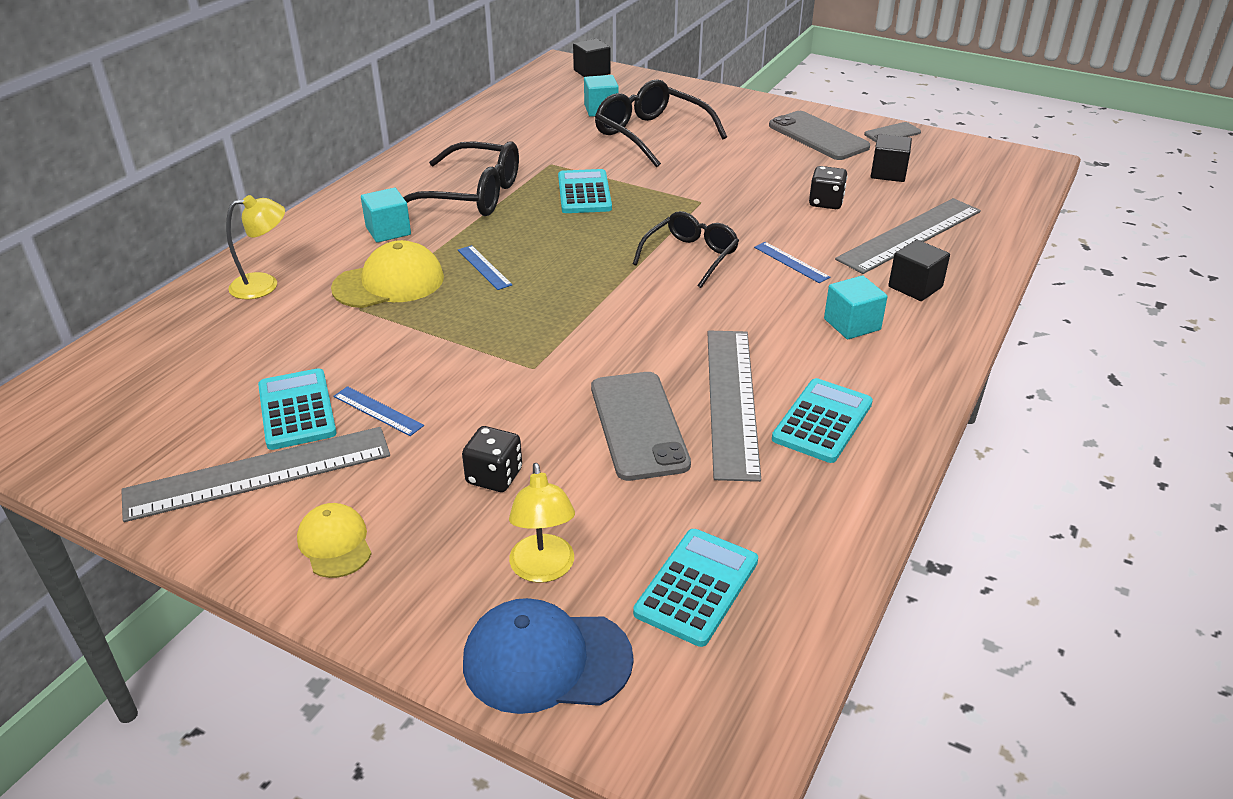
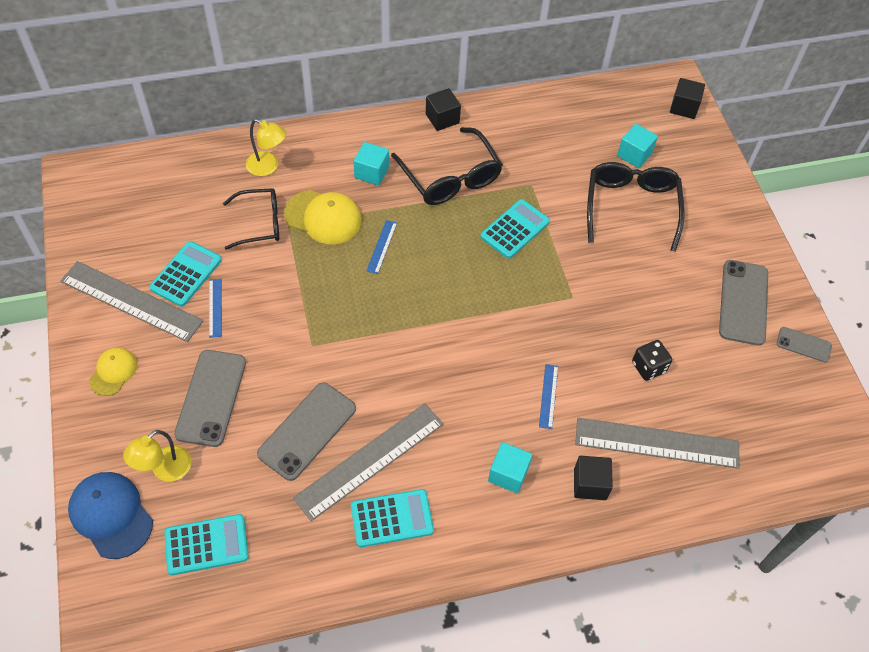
camera: 45 degrees right, 20 degrees up
(494, 476) = (211, 398): black dice -> grey phone
(690, 256) = (499, 338): black glasses -> black glasses (260, 223)
(888, 173) = (735, 378): black cube -> black cube (442, 118)

